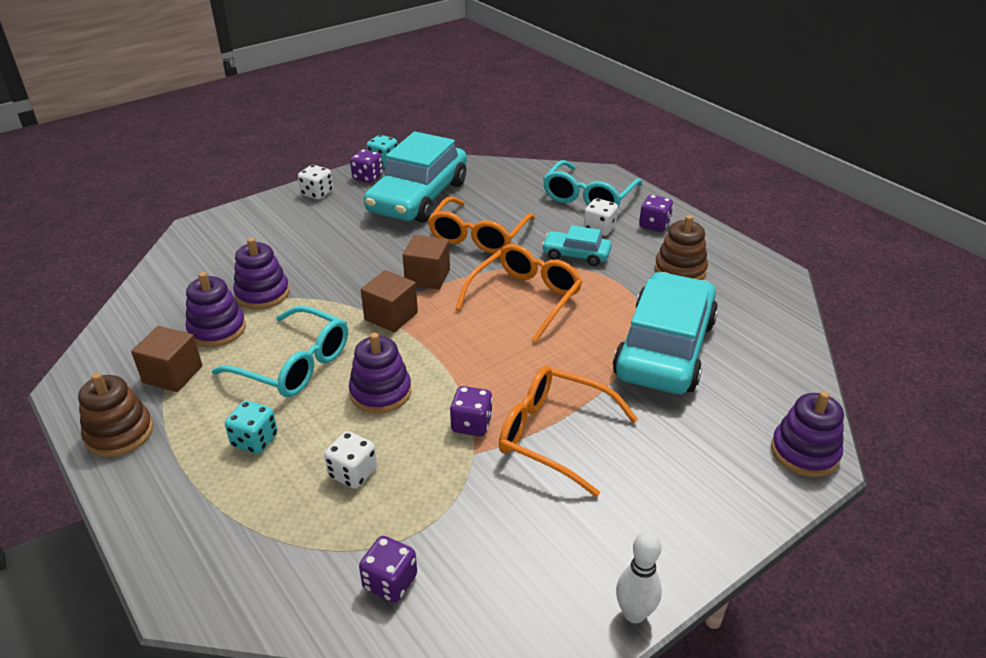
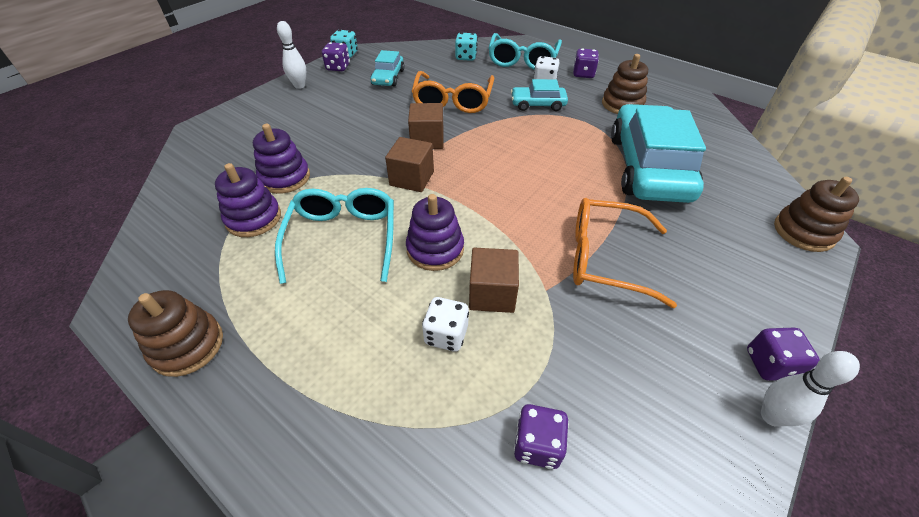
camera: 15 degrees left, 10 degrees up
(173, 374) = (224, 271): brown cube -> brown cube (492, 293)
(255, 440) = (335, 322): turquoise dice -> turquoise dice (466, 57)
(294, 364) = (343, 238): turquoise glasses -> turquoise glasses turned 105 degrees counterclockwise
(317, 193) = (299, 86): white dice -> white bowling pin
(418, 197) = (388, 77): turquoise car -> turquoise car, size x0.47
(471, 424) = (530, 263): purple dice -> purple dice (770, 364)
(525, 298) = (517, 144): orange glasses -> none
(804, 452) = (803, 232): purple stacking toy -> brown stacking toy

